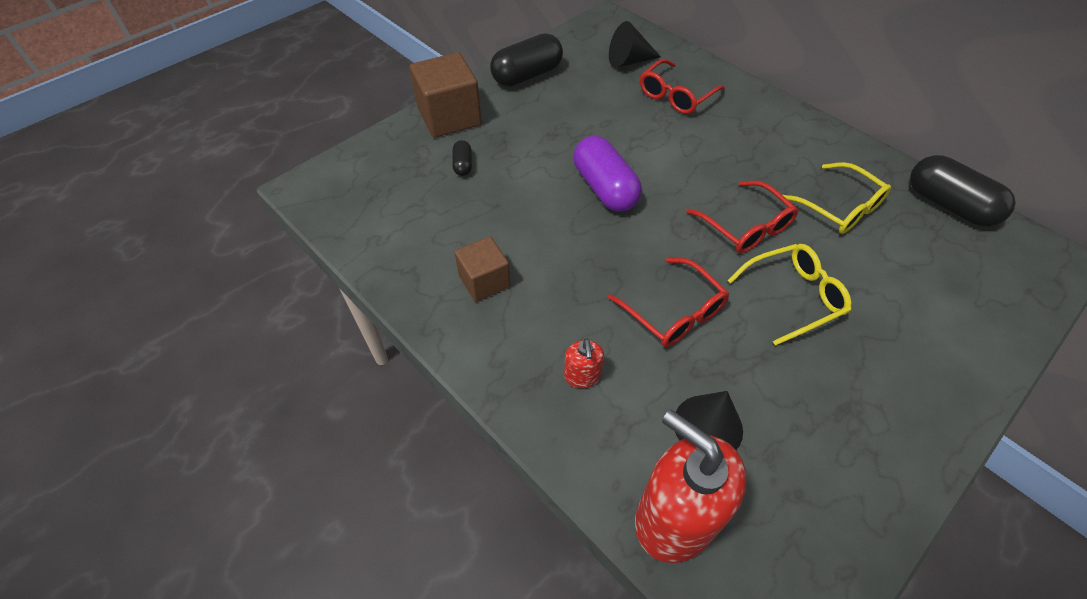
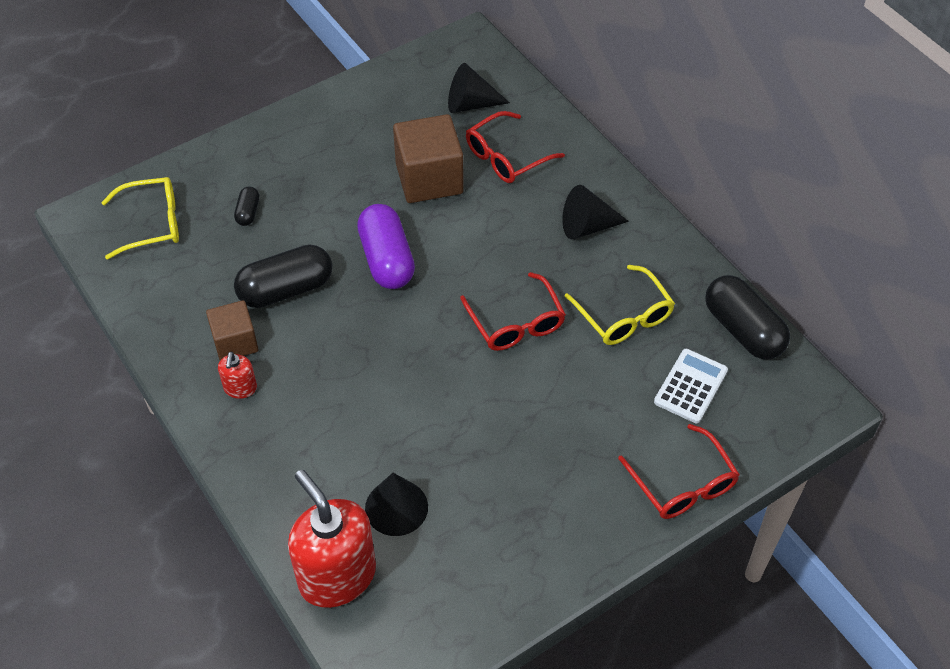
camera: 10 degrees right, 0 degrees up
(449, 117) = (249, 152): brown cube -> brown cube (429, 178)
(527, 75) = (349, 109): black capsule -> black capsule (286, 289)
(582, 376) = (299, 446): red soap dispenser -> red soap dispenser (240, 388)
(673, 312) = (407, 400): red glasses -> red glasses (682, 484)
(769, 139) = (587, 226): none -> black cone
(793, 297) = (530, 402): yellow glasses -> yellow glasses (152, 224)
(932, 260) = (690, 386): none -> white calculator

